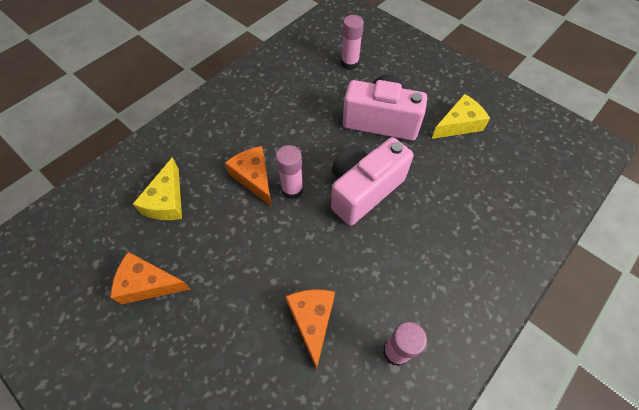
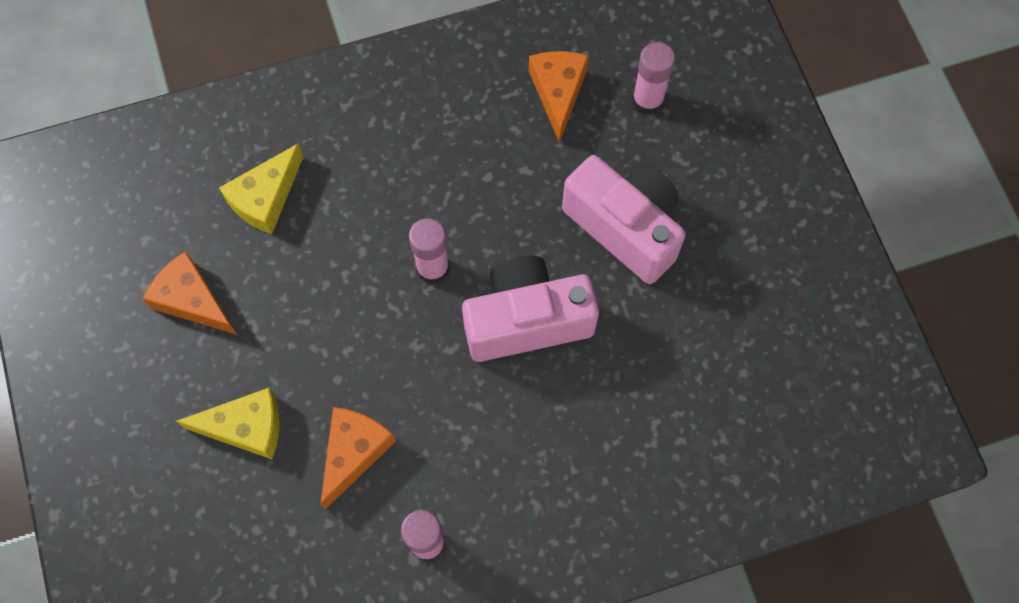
camera: 30 degrees right, 10 degrees up
(254, 178) = (393, 223): orange cheese -> orange cheese (558, 93)
(458, 124) = (737, 293): yellow cheese -> yellow cheese (246, 427)

